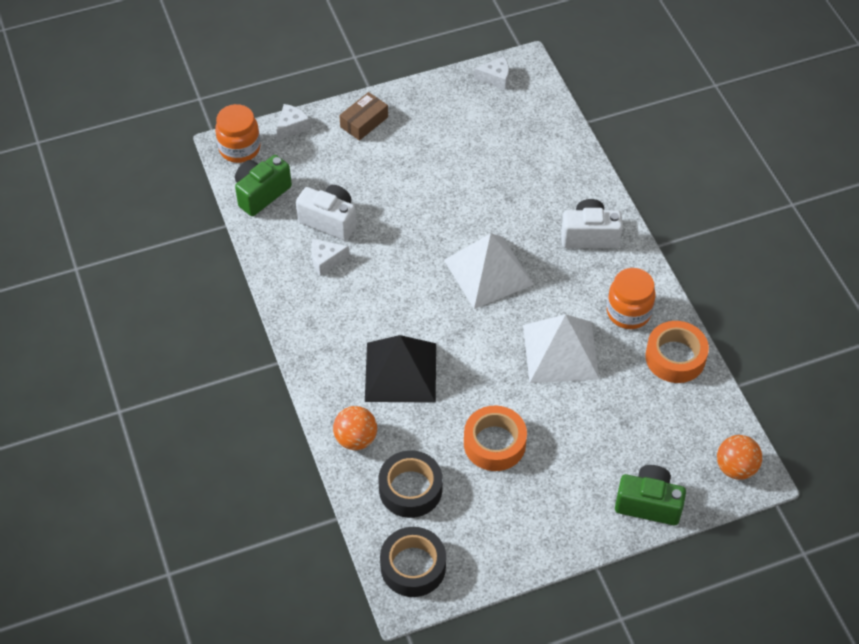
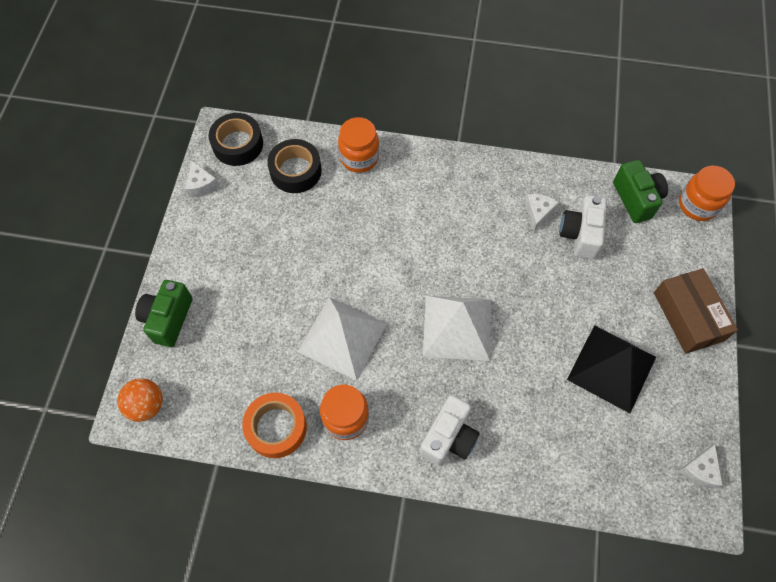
camera: 120 degrees right, 10 degrees up
(292, 127) = (708, 255): white cheese -> white cheese (201, 185)
(329, 221) = (580, 235): white camera -> white camera turned 135 degrees clockwise
(356, 439) = (359, 158): orange ball -> orange jar
(364, 122) = (688, 316): brown box -> brown box, size x1.57
(401, 372) = (397, 213): black pyramid -> black pyramid (611, 368)
(494, 443) = (293, 243): orange tape -> none
(648, 503) = (168, 319): green camera -> green camera turned 150 degrees clockwise

